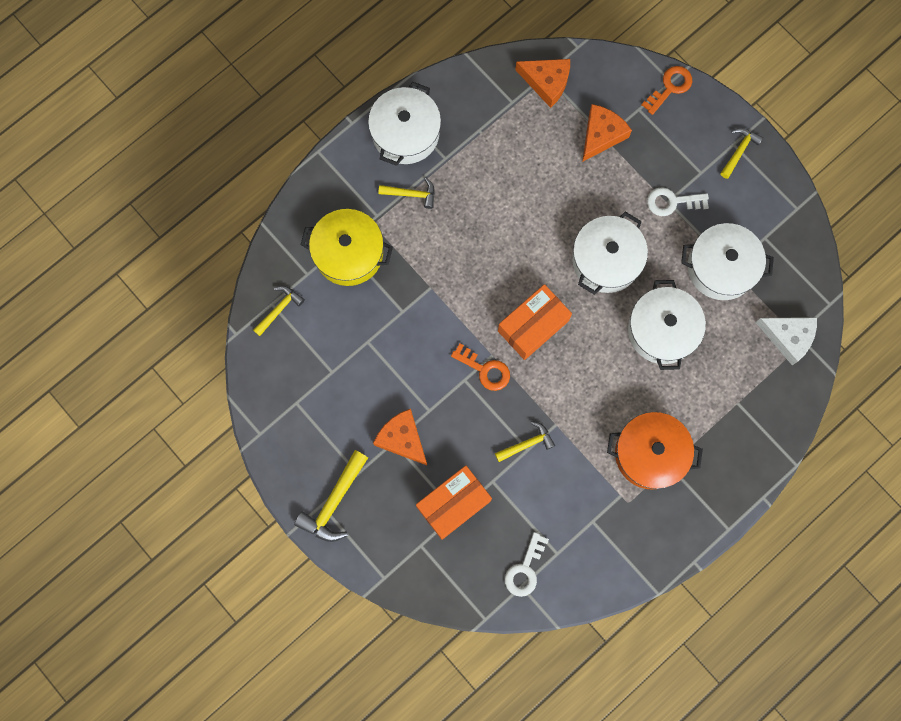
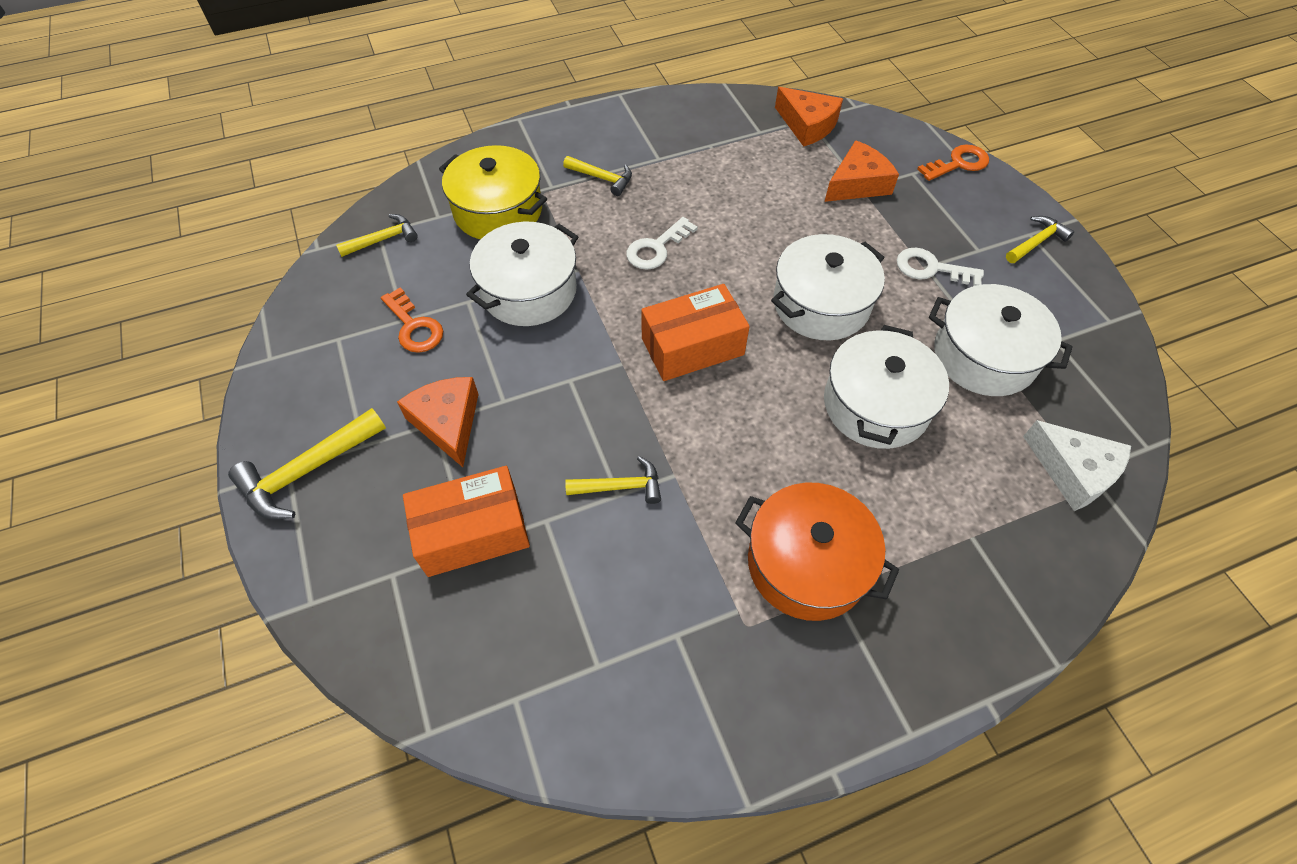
camera: 20 degrees right, 20 degrees down
(405, 133) = (624, 127): white pot -> white pot (529, 291)
(485, 369) = (604, 376): orange key -> orange key (414, 326)
(525, 569) = (533, 673): white key -> white key (656, 248)

